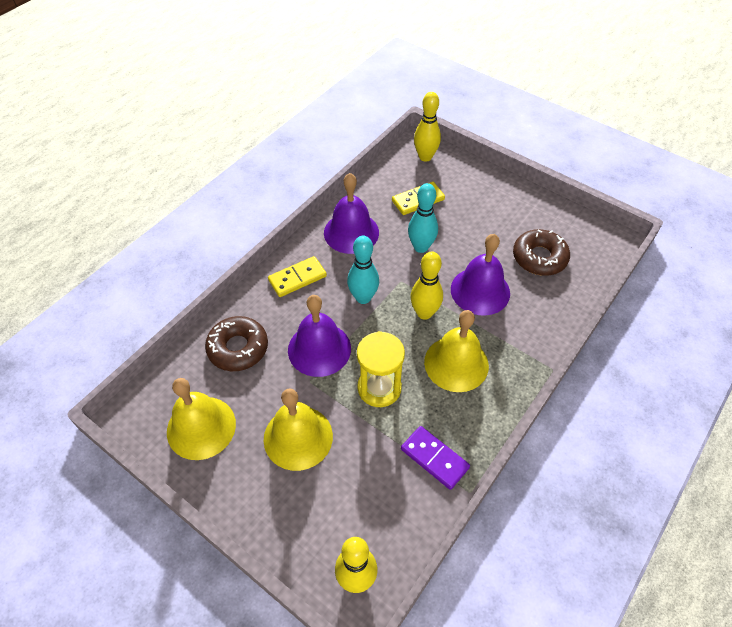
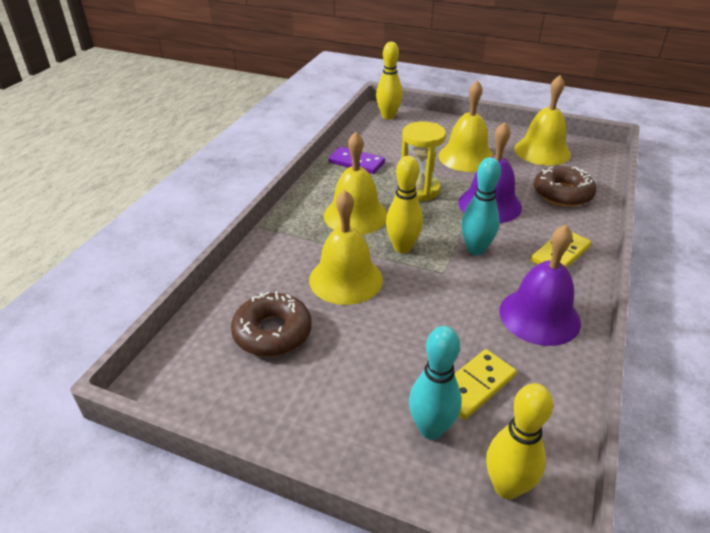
camera: 165 degrees right, 15 degrees down
(421, 247) = (437, 315): turquoise bowling pin -> turquoise bowling pin (431, 429)
(480, 291) = (345, 279): purple bell -> yellow bell

